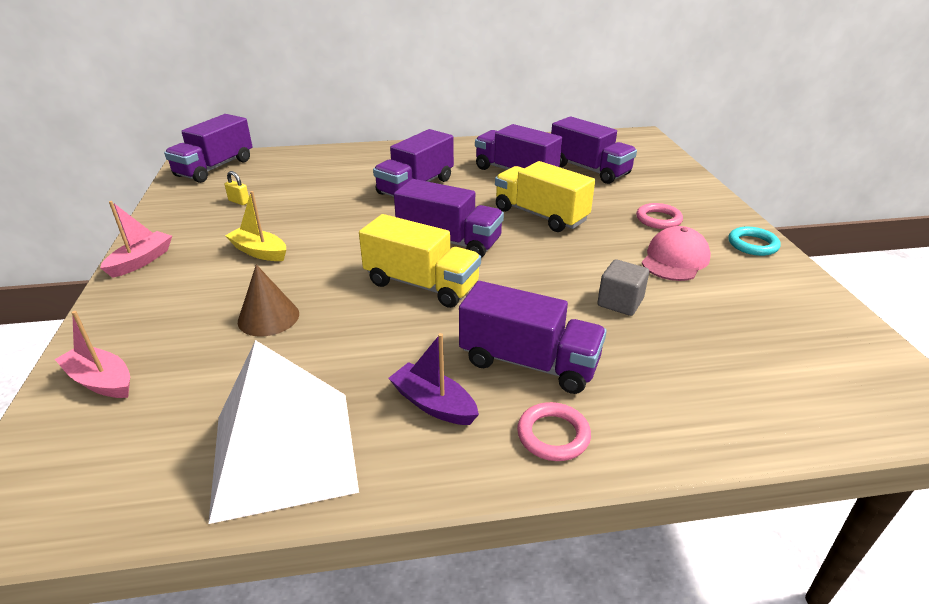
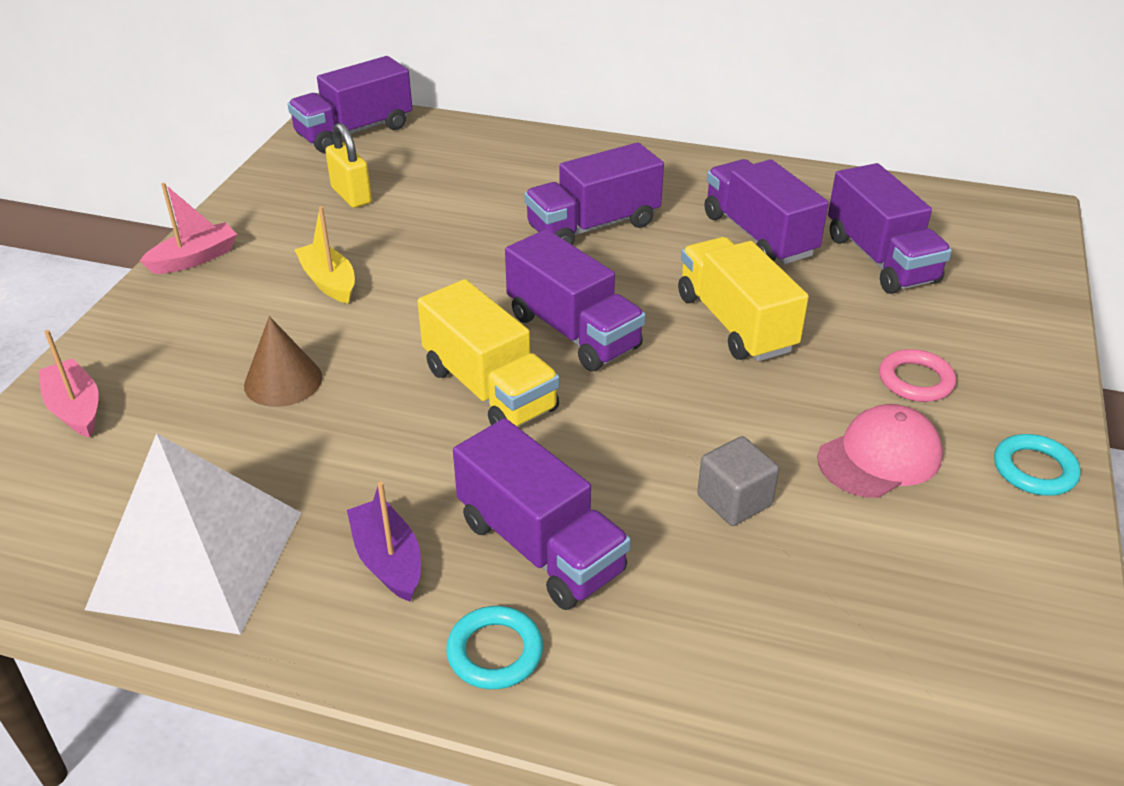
camera: 25 degrees right, 5 degrees up
(239, 201) = (351, 195): yellow padlock -> yellow padlock, size x1.71
(553, 435) = (495, 652): pink ring -> turquoise ring

